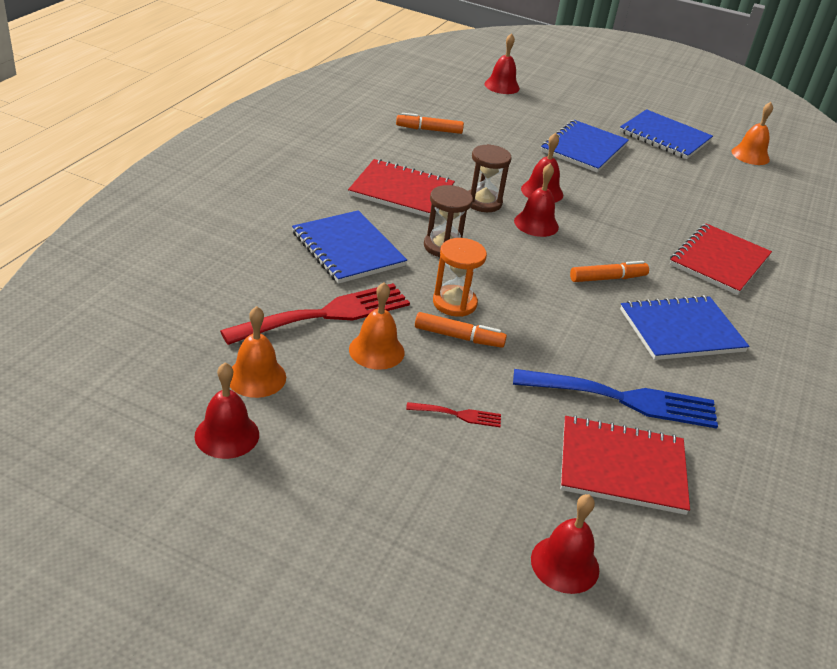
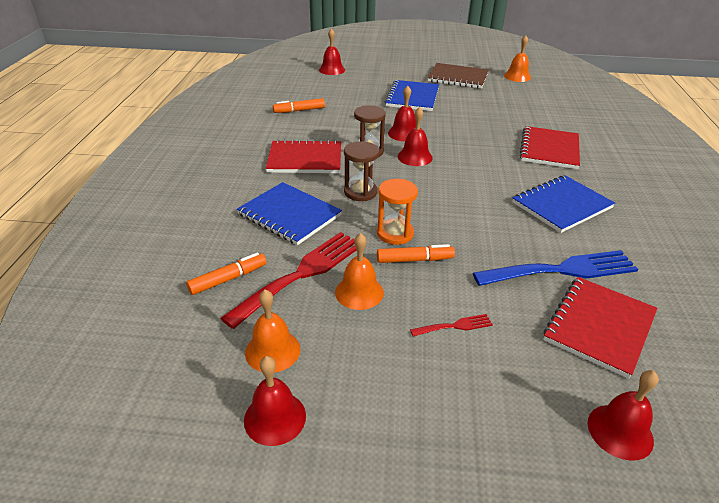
camera: 15 degrees left, 0 degrees up
(608, 278) = (488, 182): orange marker -> orange marker (228, 279)
(622, 467) = (599, 327): red notebook -> red notebook turned 45 degrees counterclockwise
(664, 136) = (458, 77): blue notebook -> brown notebook

